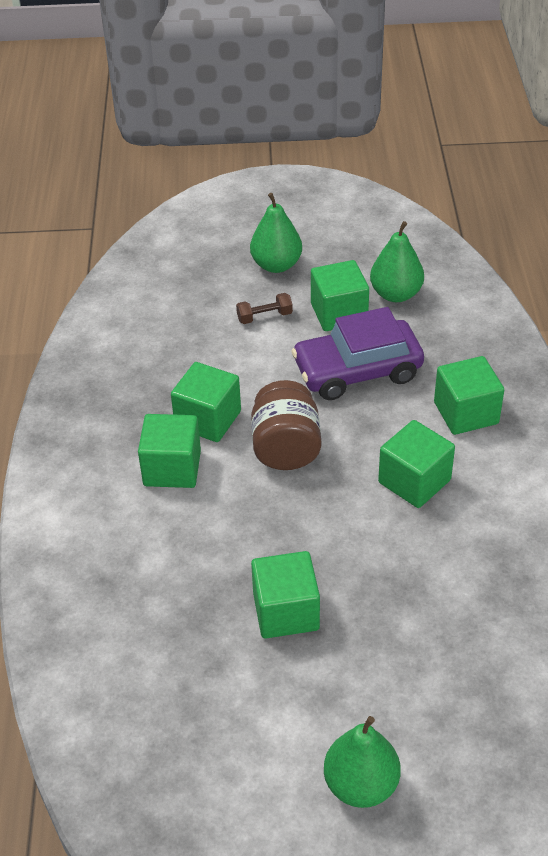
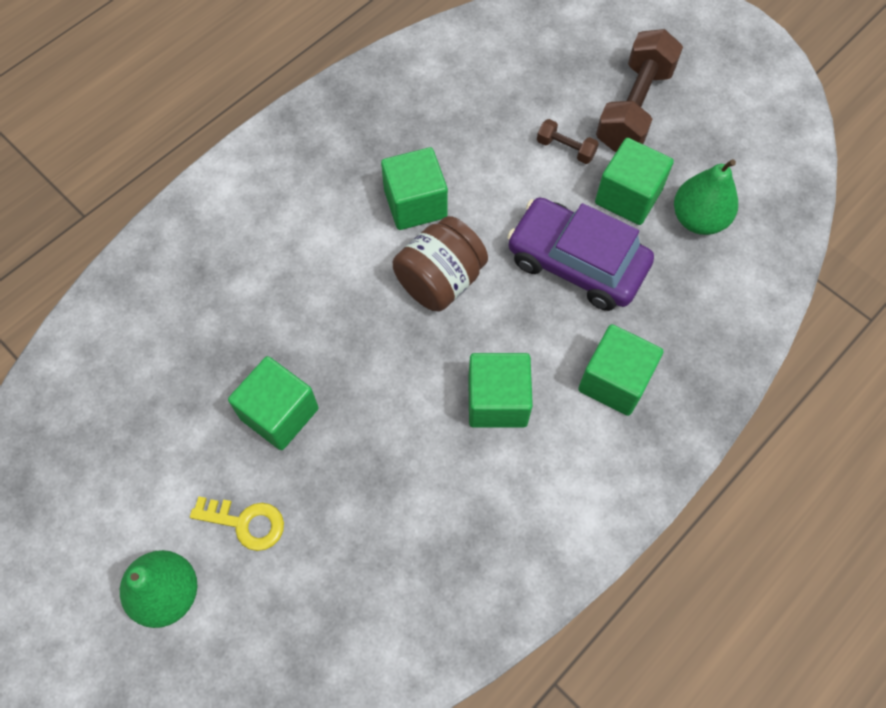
camera: 45 degrees right, 20 degrees up
(172, 468) = (343, 222): green cube -> none
(276, 265) = (634, 107): green pear -> brown dumbbell
(354, 693) = (245, 523): none -> yellow key

